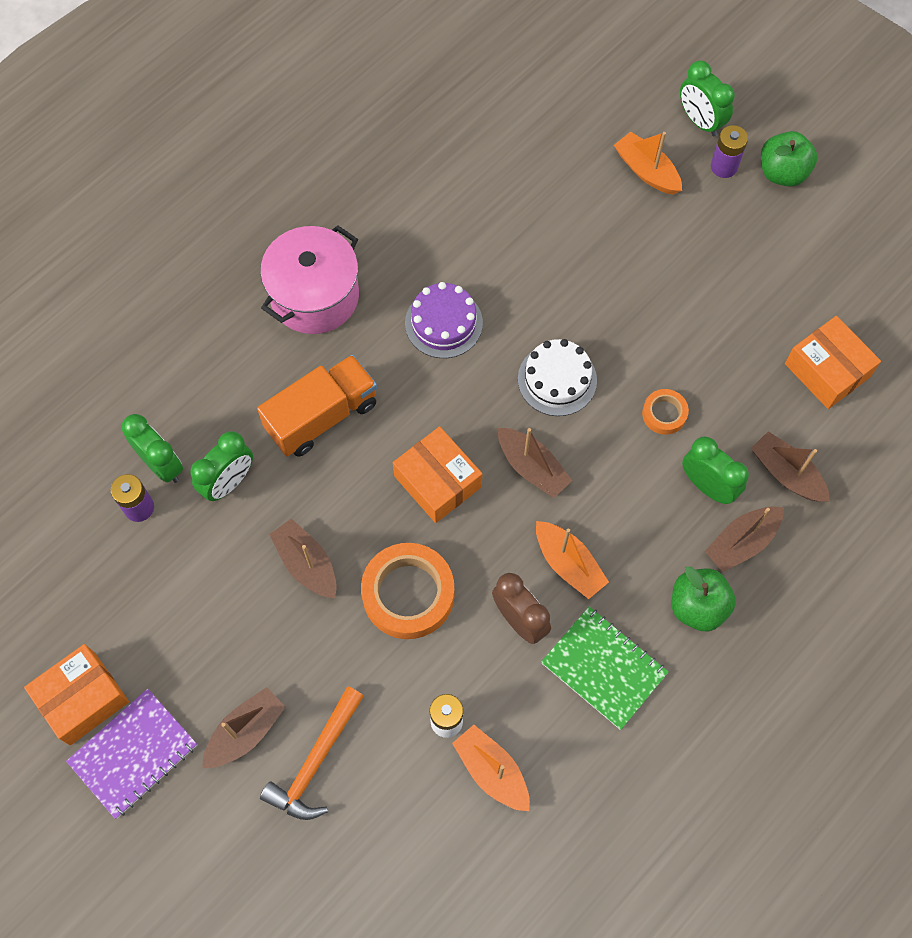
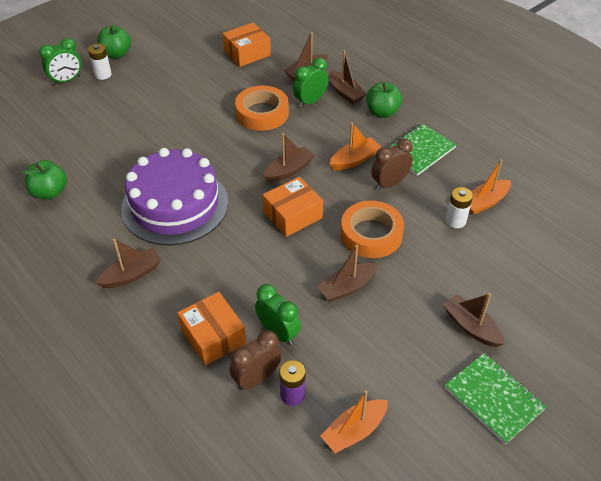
camera: 85 degrees left, 20 degrees down
(82, 698) = (453, 435): orange box -> orange box (213, 336)
(133, 754) = (493, 398): purple notebook -> green notebook
(161, 465) = (257, 378): green clock -> brown clock
(314, 296) = (132, 274): pink pot -> brown boat
(315, 762) = (488, 288): orange hammer -> none
(322, 416) = (233, 274): orange truck -> none
(443, 323) = (175, 205): purple cake -> purple cake, size x1.95
(453, 165) = (50, 192): none -> green apple
(557, 379) = (230, 155): white cake -> none
(646, 171) = (93, 105): orange boat -> orange boat (354, 431)
(664, 414) = (262, 113): orange tape -> orange tape, size x1.97
(724, 166) = (103, 74): purple battery -> white battery

